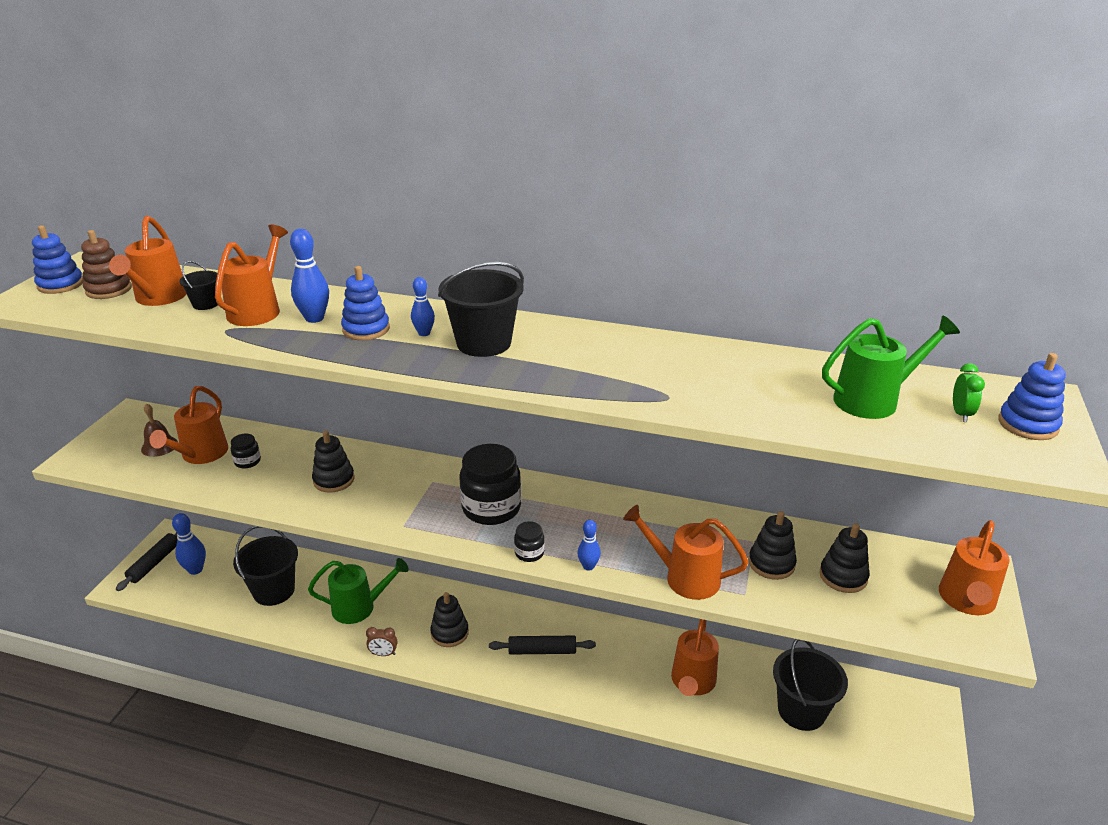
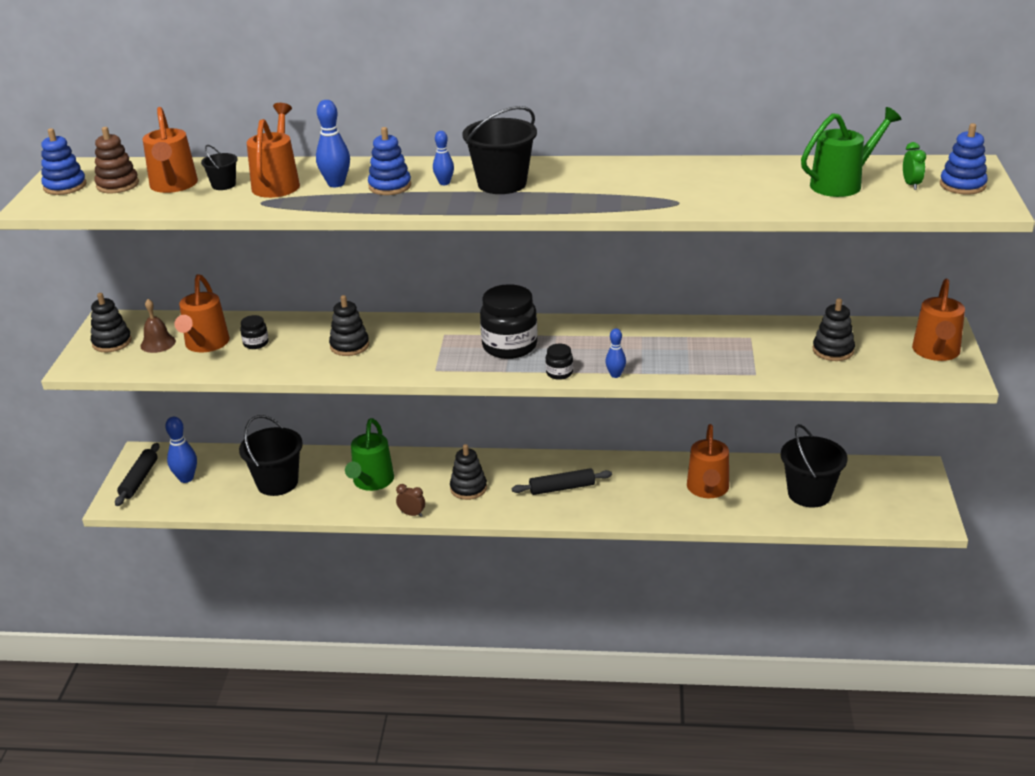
camera: 10 degrees left, 0 degrees up
(360, 607) = (371, 482): green watering can -> green watering can turned 120 degrees clockwise
(383, 654) = (412, 514): brown clock -> brown clock turned 150 degrees counterclockwise
(684, 577) = (700, 370): orange watering can -> none
(771, 563) = (771, 350): black stacking toy -> black stacking toy (112, 342)

